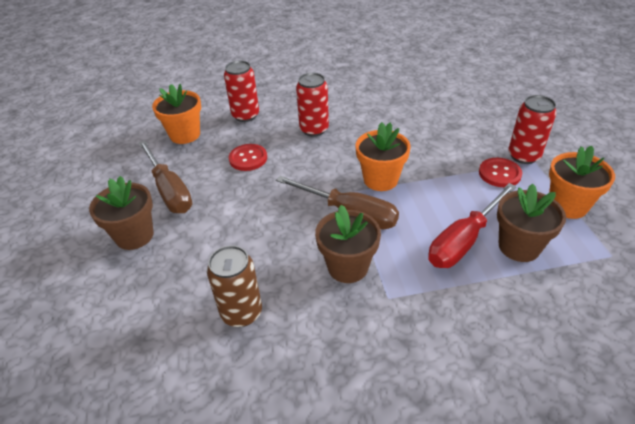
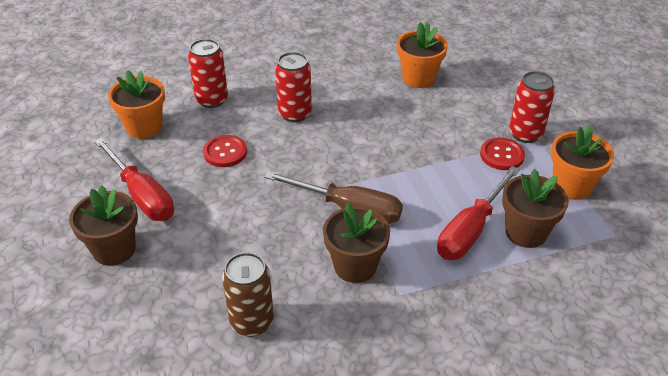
camera: 10 degrees left, 0 degrees up
(169, 190) = (142, 195): brown screwdriver -> red screwdriver
(380, 179) = (377, 169): orange flower pot -> orange flower pot (418, 78)

